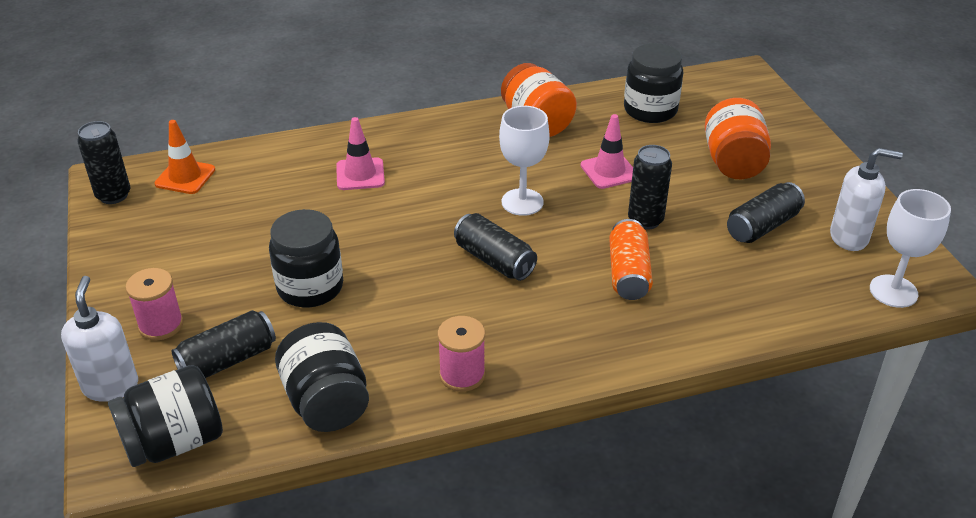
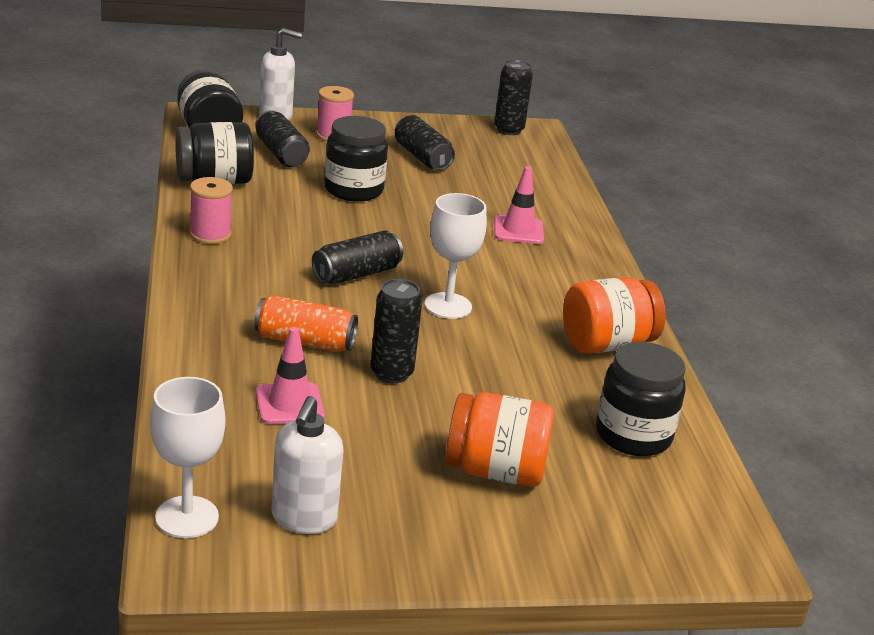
camera: 95 degrees right, 10 degrees down
(185, 177) = (530, 157): orange traffic cone -> none
(609, 171) = (494, 371): pink traffic cone -> pink traffic cone (289, 404)
(762, 226) = (352, 454): black can -> black can (422, 157)

